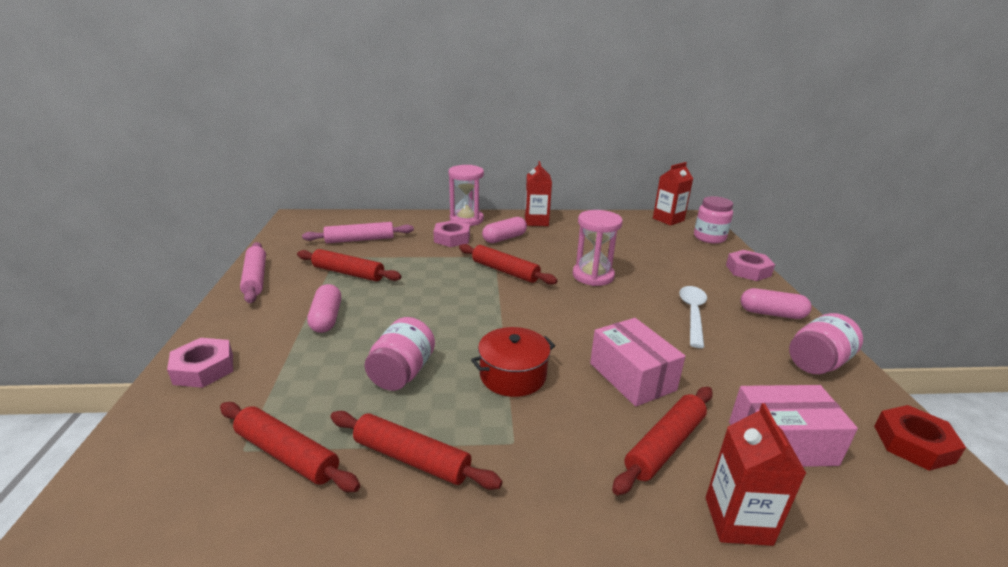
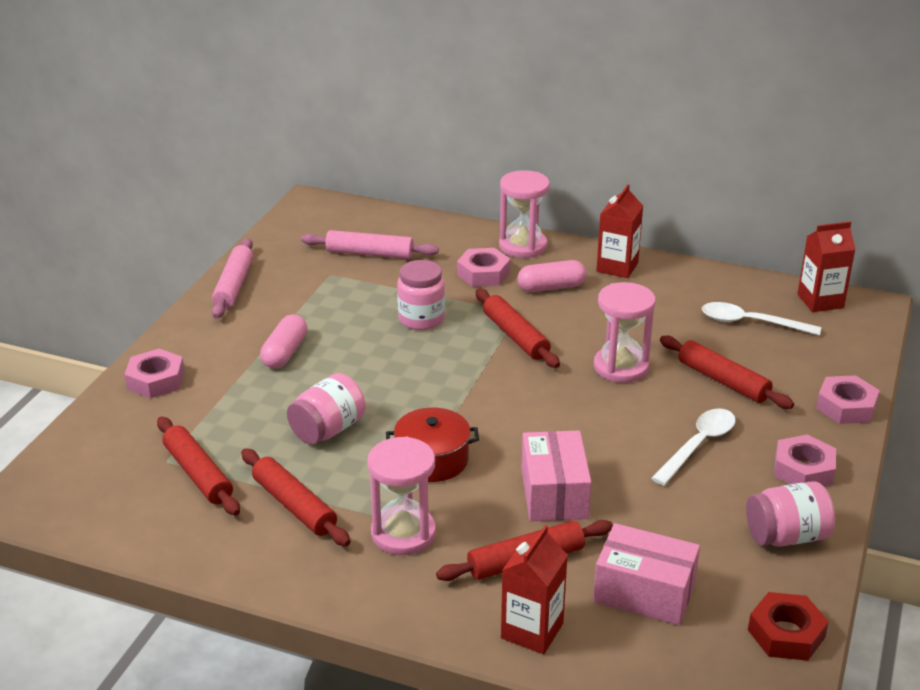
camera: 25 degrees right, 5 degrees up
(348, 273) = (333, 300): red rolling pin -> red rolling pin (723, 381)
(538, 454) = (403, 533): none -> pink hourglass
(644, 236) = (751, 323): none -> white spoon
(709, 238) = (849, 345): pink jar -> pink jar (421, 319)
(771, 314) = (803, 469): pink capsule -> pink nut

